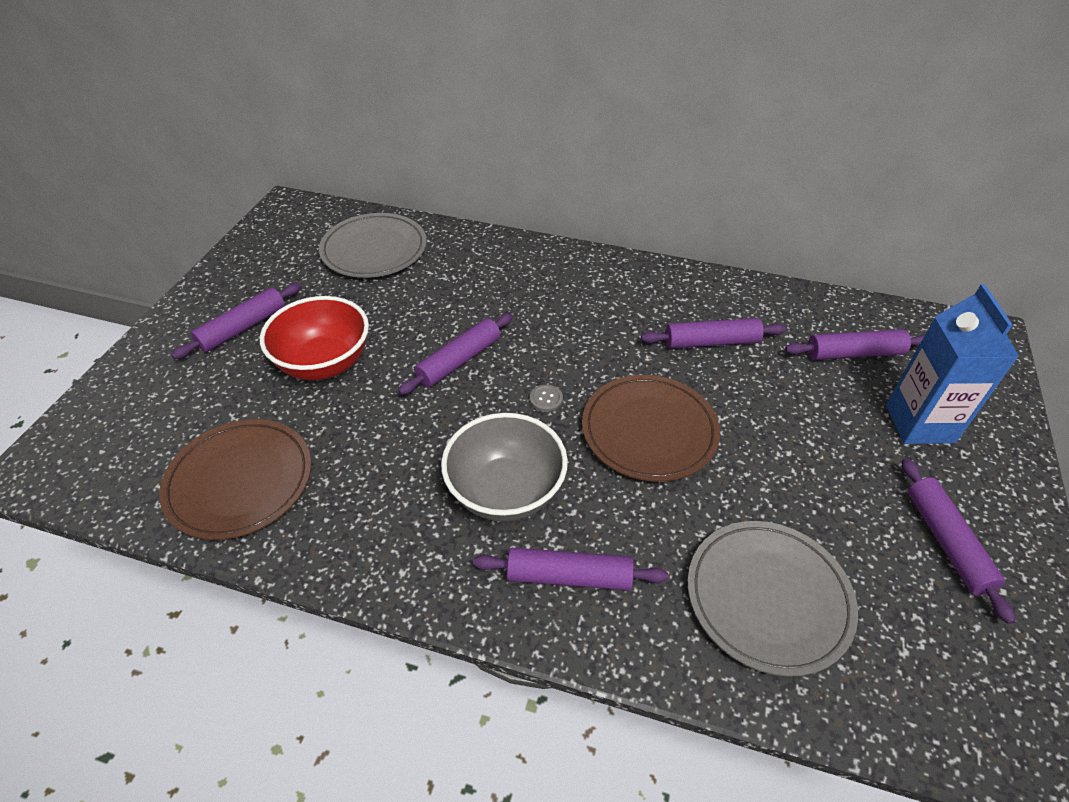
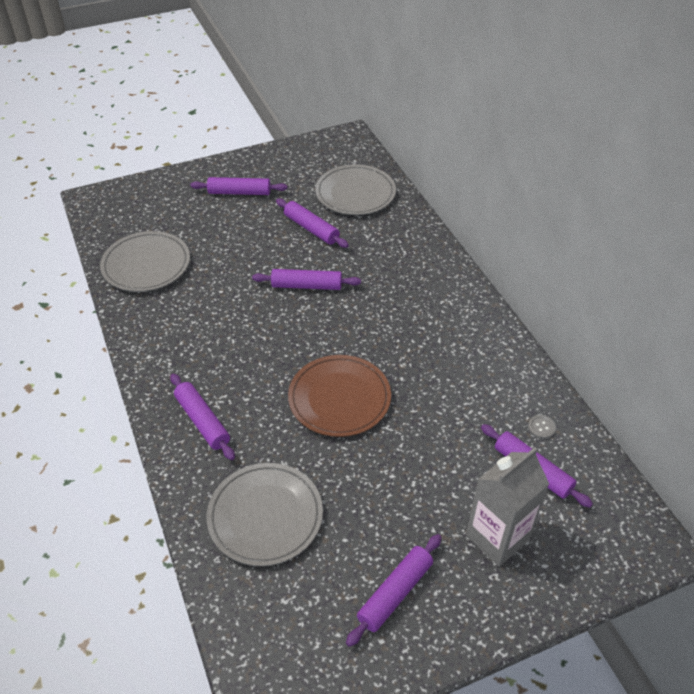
camera: 50 degrees right, 0 degrees up
(240, 481) = (146, 265): brown plate -> grey plate
(325, 363) = (248, 238): red bowl -> none
(506, 492) = (233, 363): grey bowl -> none
(546, 399) = (316, 339): grey button -> grey button (541, 427)
(711, 342) = (453, 388): purple rolling pin -> purple rolling pin (311, 229)
(919, 424) = (497, 538): blue carton -> grey carton

